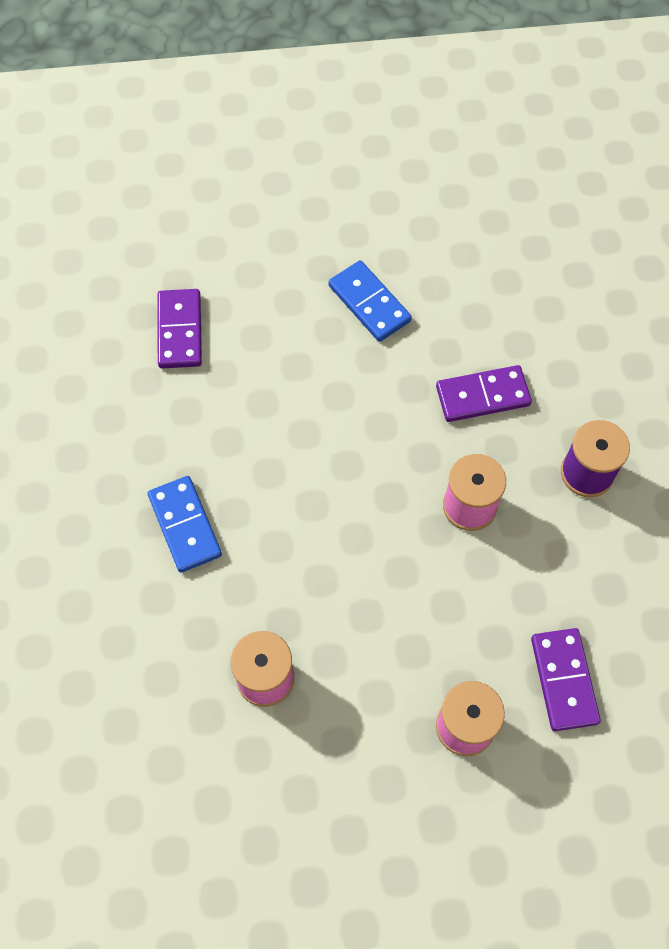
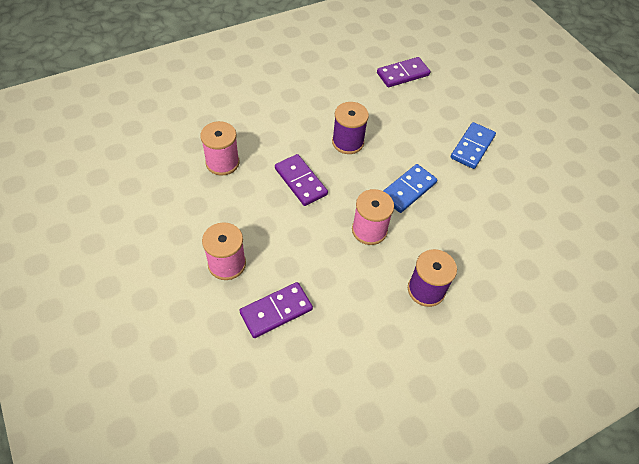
camera: 65 degrees right, 10 degrees down
(185, 525) = (294, 107): blue domino -> blue domino (408, 190)
(294, 471) = (348, 142): none -> purple spool
(482, 396) = (446, 218): purple domino -> purple domino (300, 181)

